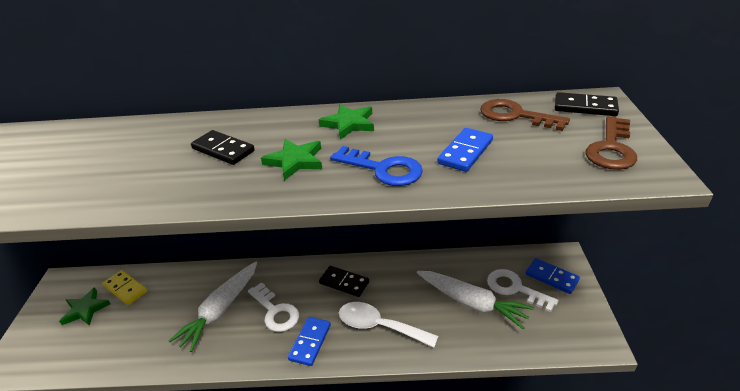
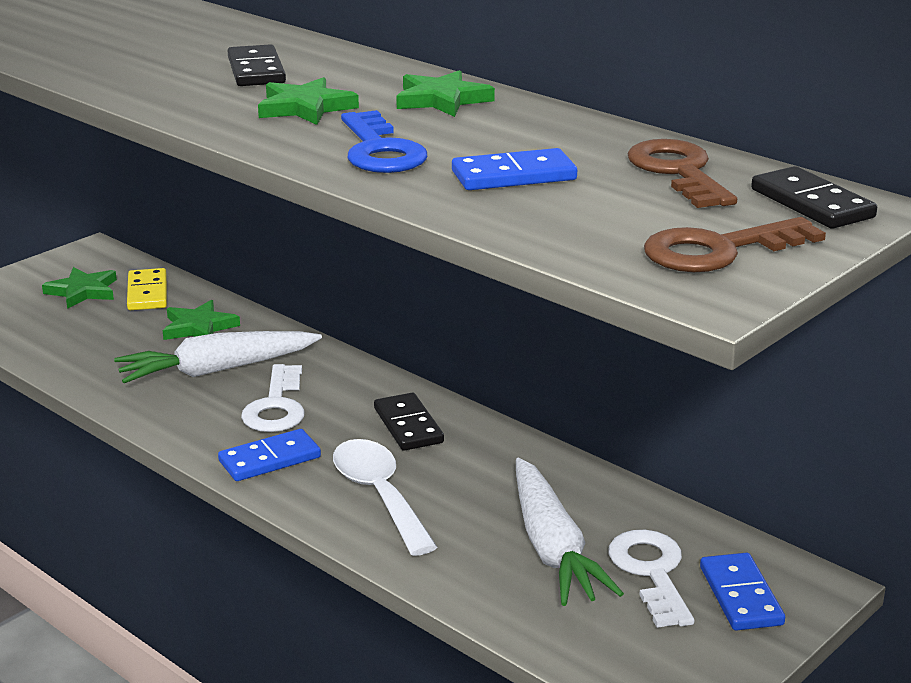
camera: 40 degrees right, 10 degrees down
(179, 292) = (199, 327): none -> green star

